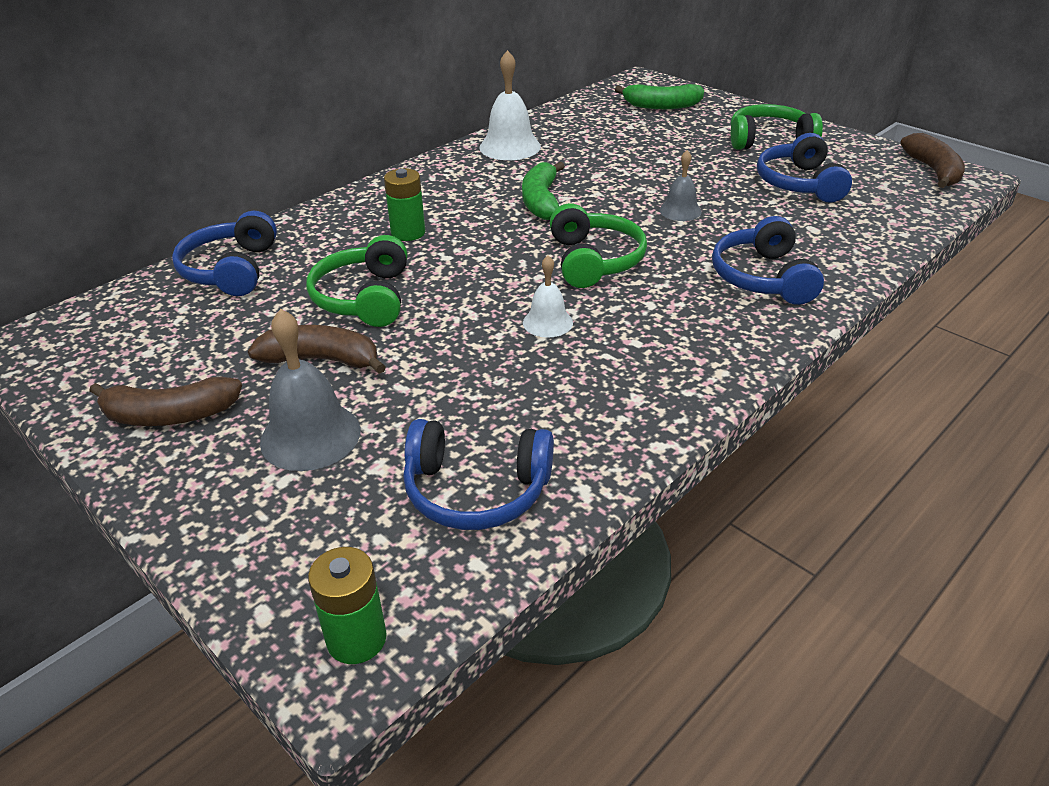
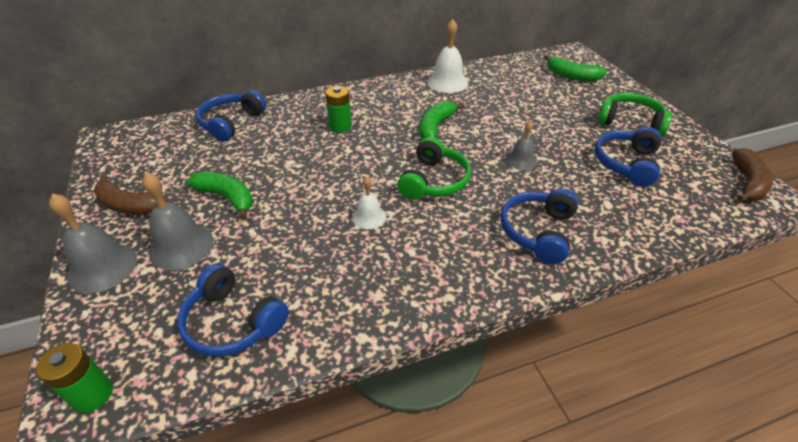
camera: 25 degrees right, 5 degrees up
(208, 500) = (102, 267): none -> grey bell
(321, 360) = (227, 197): brown banana -> green banana
(364, 298) = (282, 163): green headphones -> none

